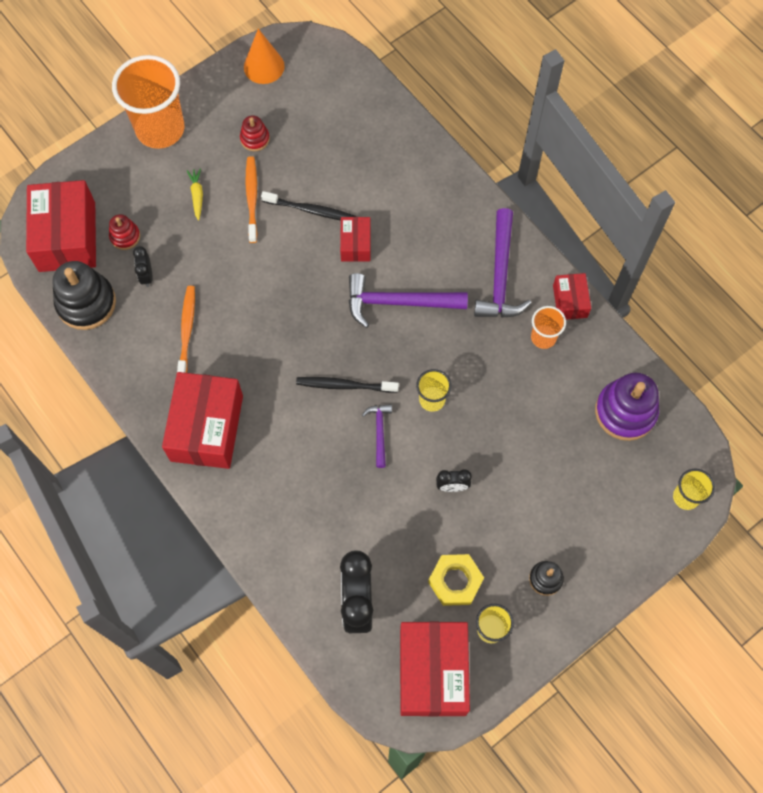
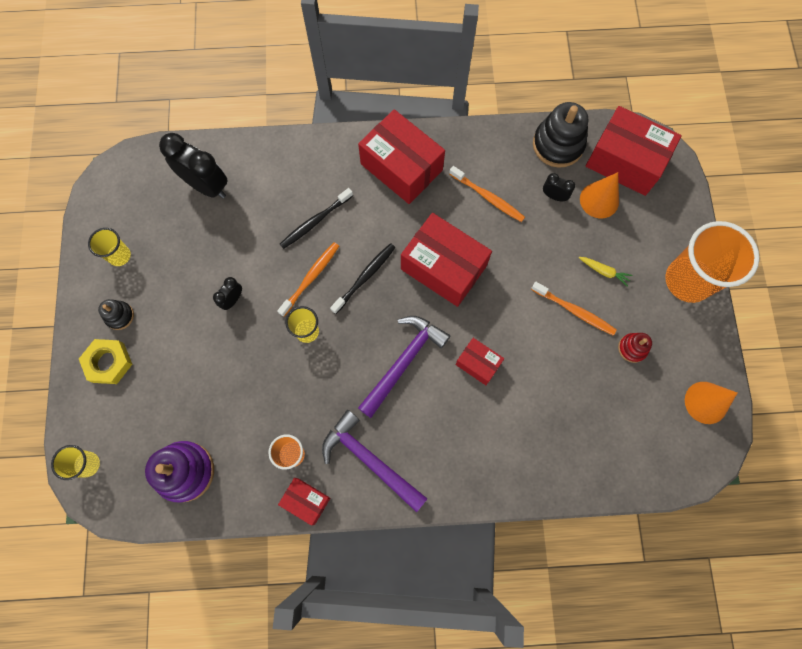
camera: 125 degrees right, 5 degrees up
(125, 236) = (599, 200): red stacking toy -> orange cone
(311, 210) = (533, 349): black toothbrush -> black toothbrush (315, 222)
(379, 432) = (311, 277): purple hammer -> orange toothbrush
(433, 672) = (125, 201): red box -> red box (443, 267)
(455, 581) = (168, 255): yellow nut -> yellow nut (108, 363)

